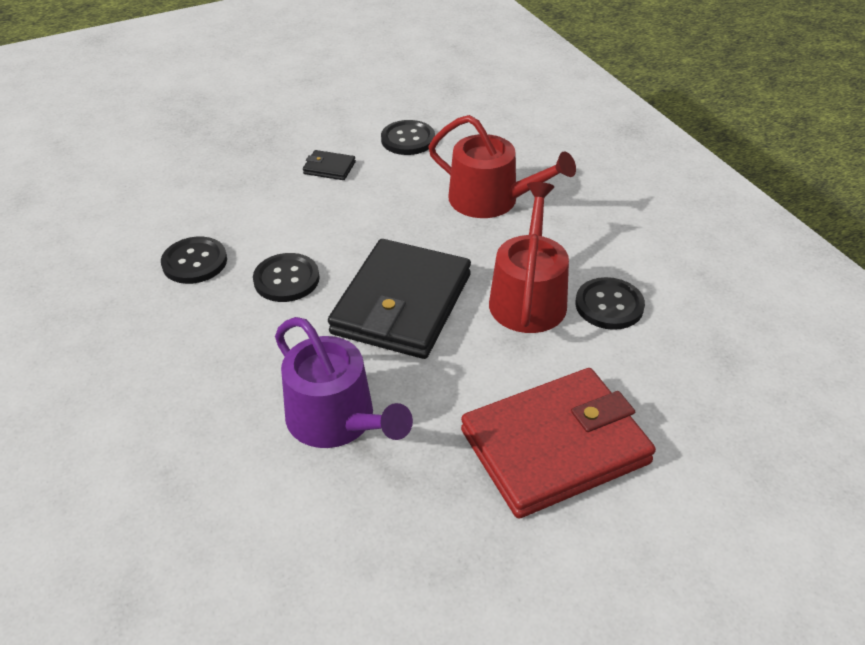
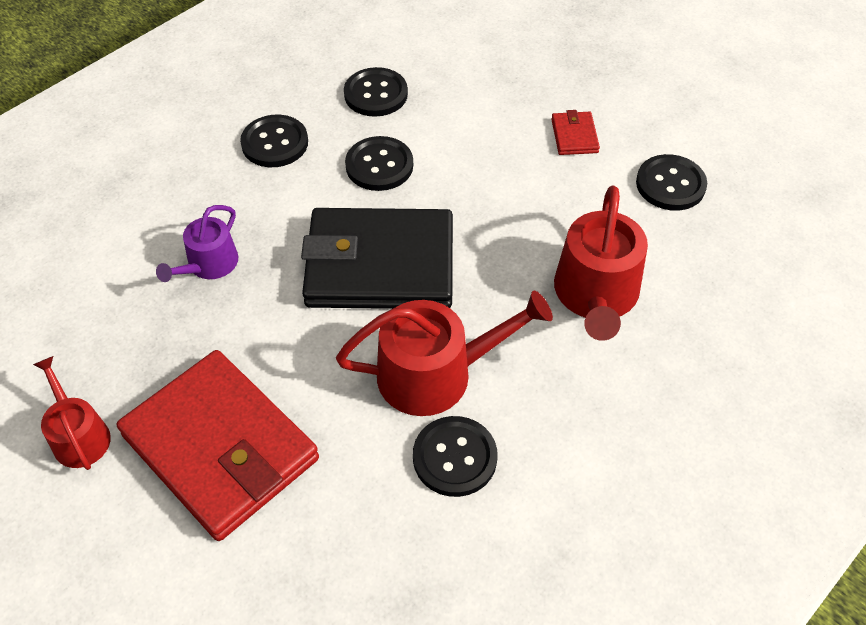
camera: 70 degrees right, 10 degrees up
(207, 342) = (275, 143): none -> black button
(329, 168) = (574, 136): black wallet -> red wallet
(337, 420) = (209, 265): purple watering can -> purple watering can, size x0.59
(504, 558) = (79, 435): none -> red watering can

